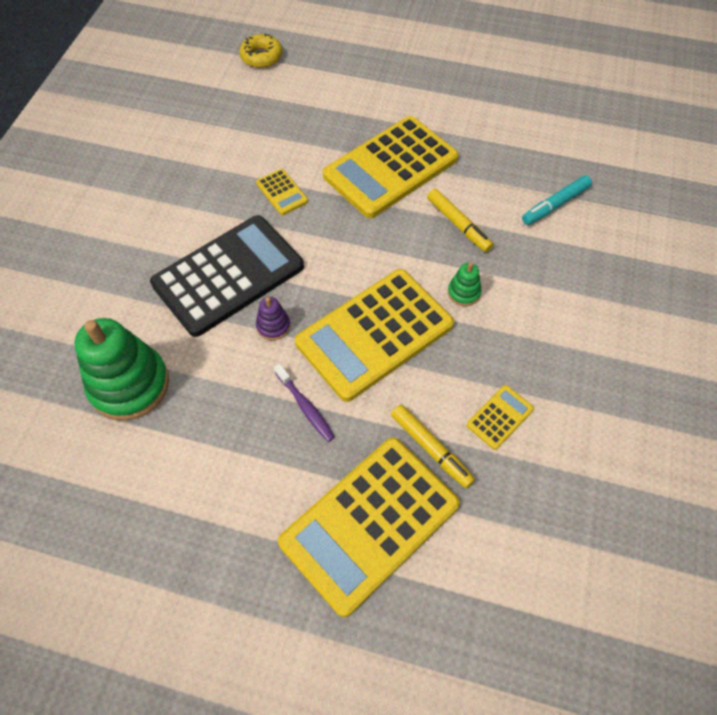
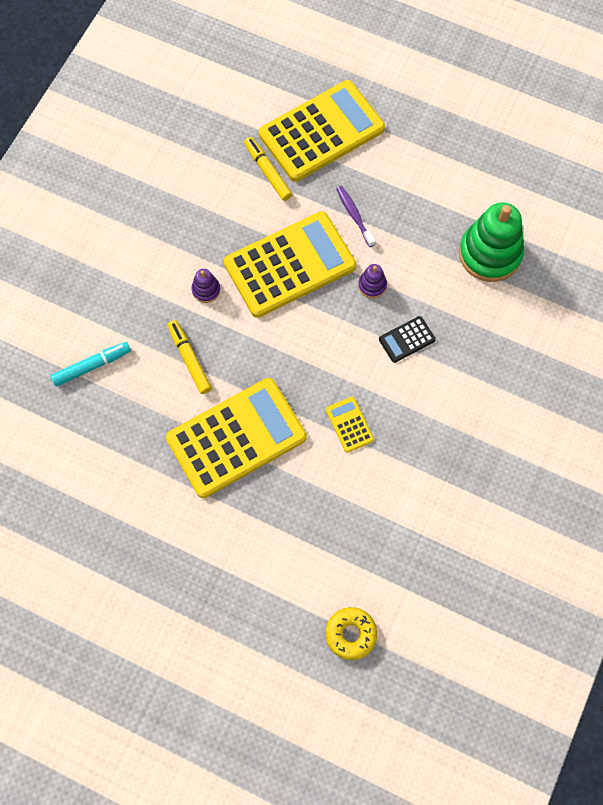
camera: 170 degrees left, 10 degrees up
(228, 275) = (406, 339): black calculator -> black calculator, size x0.42
(463, 292) = (206, 290): green stacking toy -> purple stacking toy
(500, 417) = (210, 185): yellow calculator -> none

